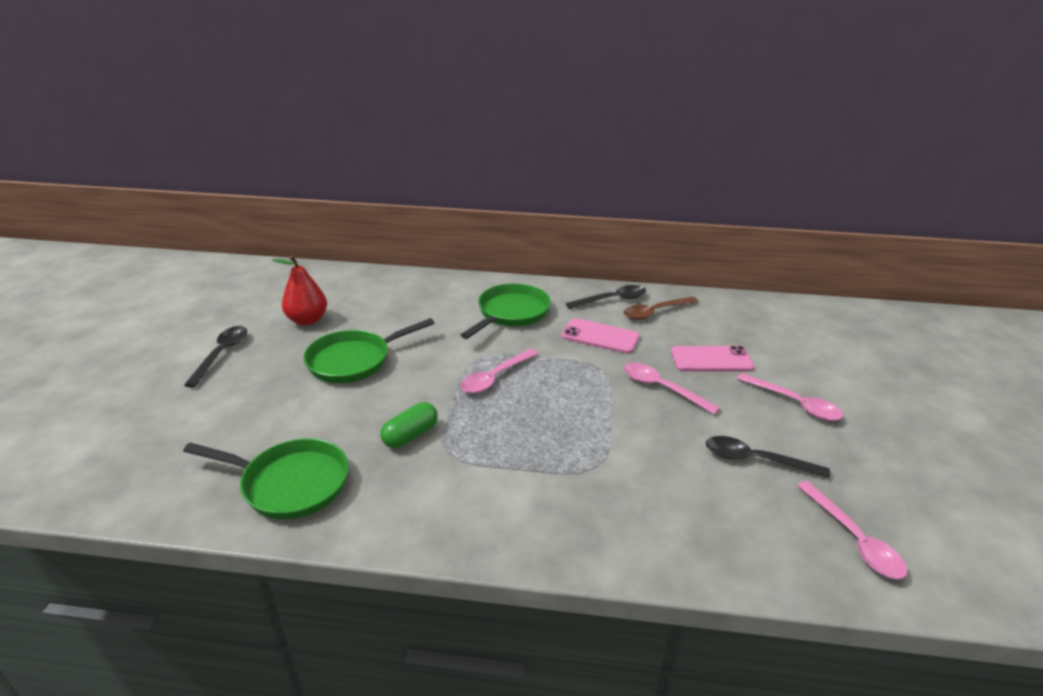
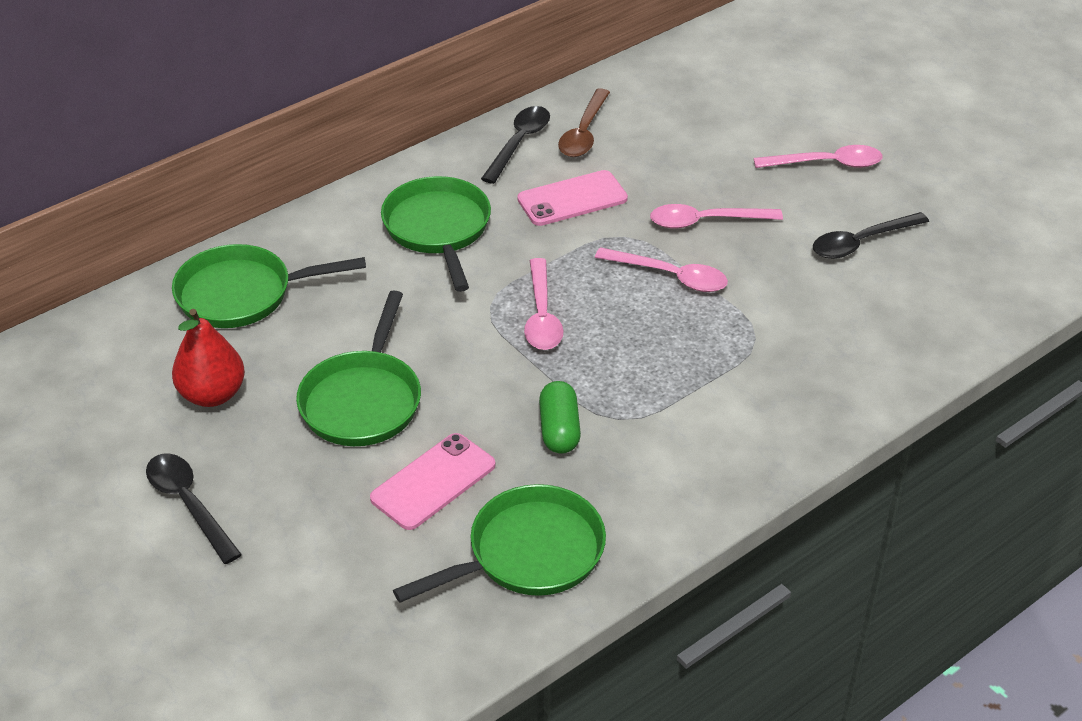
camera: 45 degrees left, 10 degrees up
(387, 291) = (242, 294): none -> green pan
(711, 359) = (707, 159): pink phone -> pink phone (433, 481)
(854, 539) = (994, 263): pink spoon -> pink spoon (671, 276)

